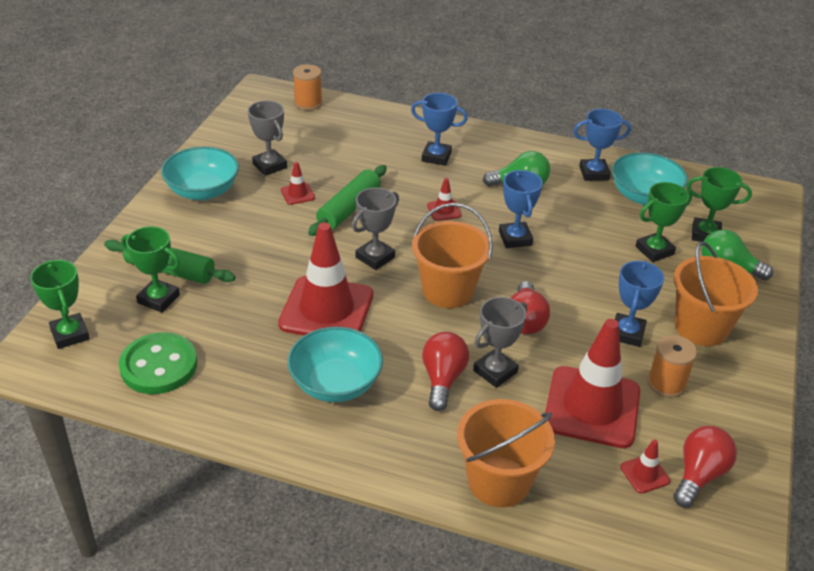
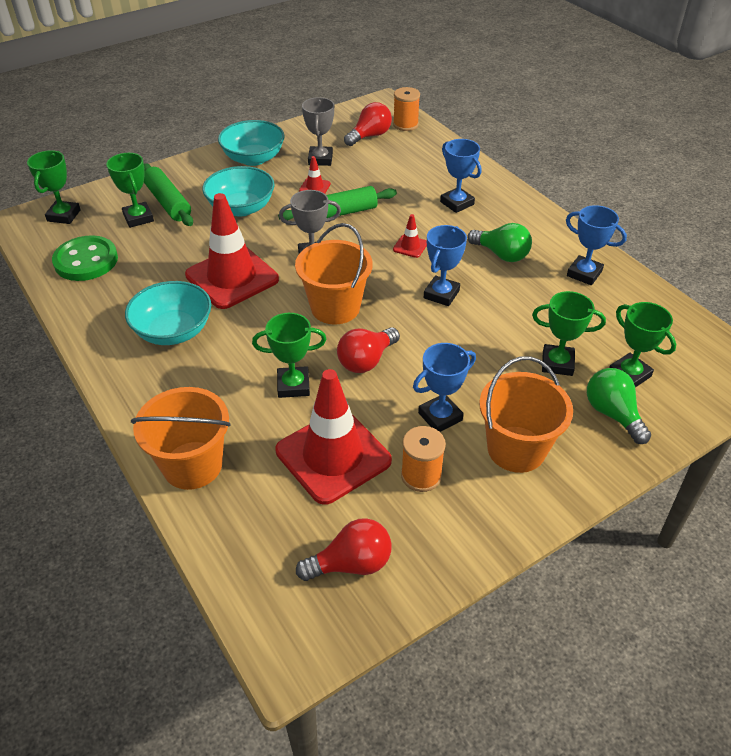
camera: 40 degrees right, 5 degrees up
(443, 379) = (248, 369): red light bulb -> red light bulb (370, 136)
(495, 371) = (293, 385): grey trophy -> green trophy
(644, 196) = (609, 313): turquoise bowl -> turquoise bowl (241, 208)
(644, 474) = (307, 532): red traffic cone -> none

